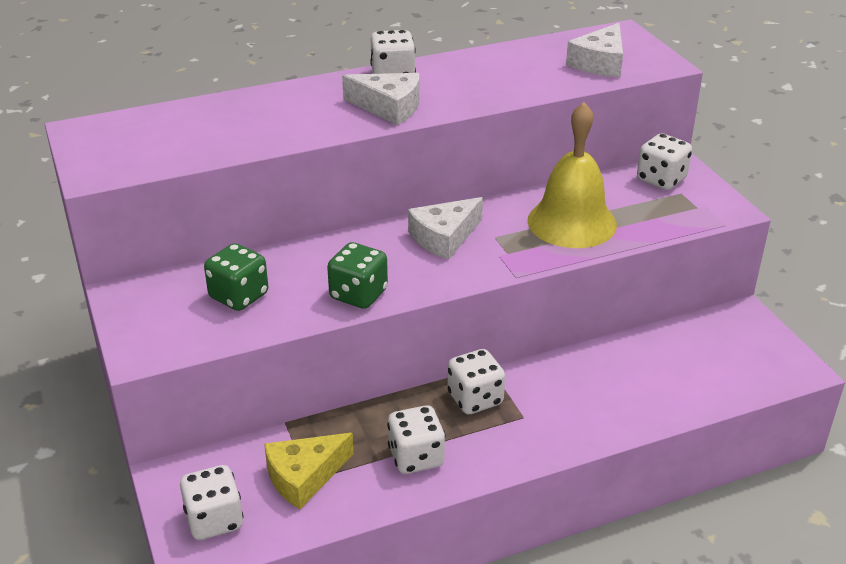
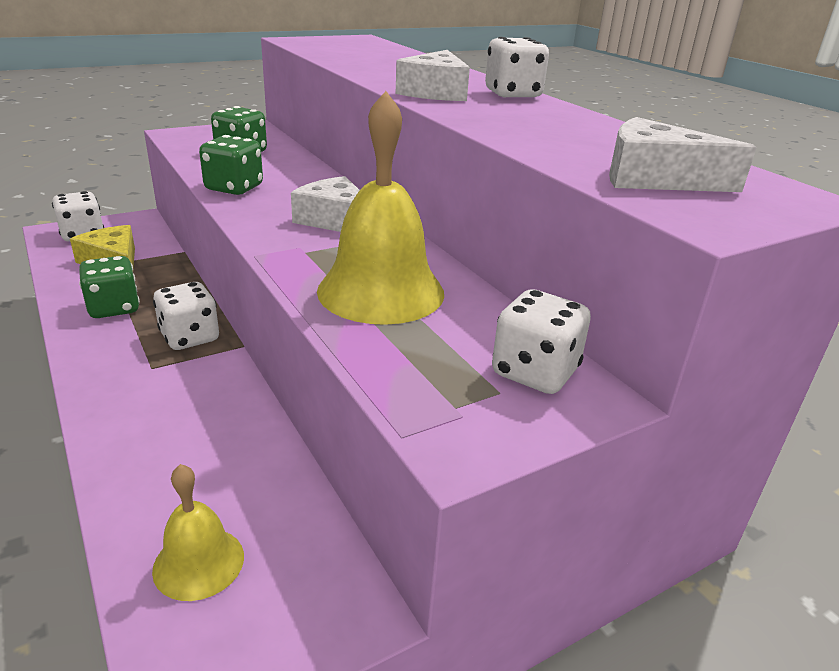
camera: 80 degrees right, 5 degrees down
(416, 457) = (114, 308): white dice -> green dice
(724, 371) = (198, 563): none -> yellow bell

